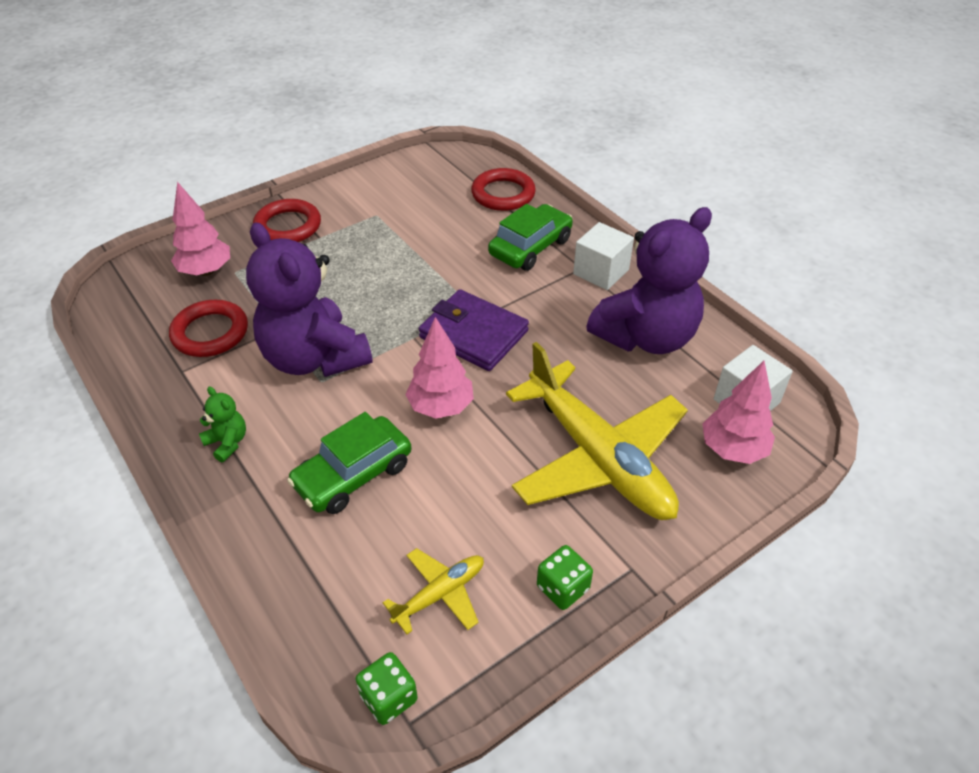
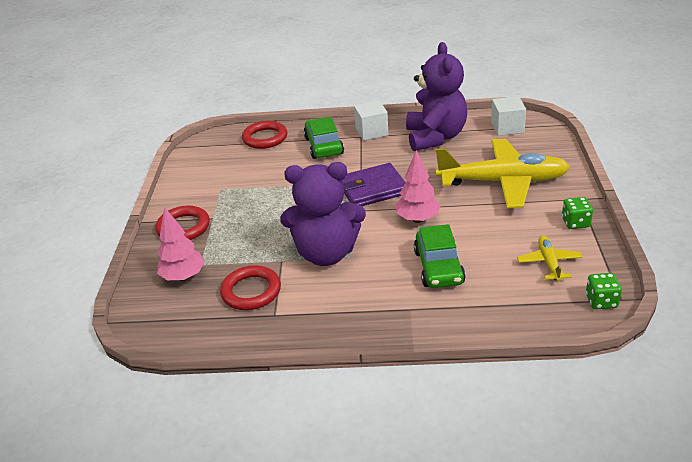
camera: 50 degrees left, 10 degrees down
(227, 442) = (363, 310): green teddy bear -> none
(733, 449) = (533, 143): pink tree -> none

